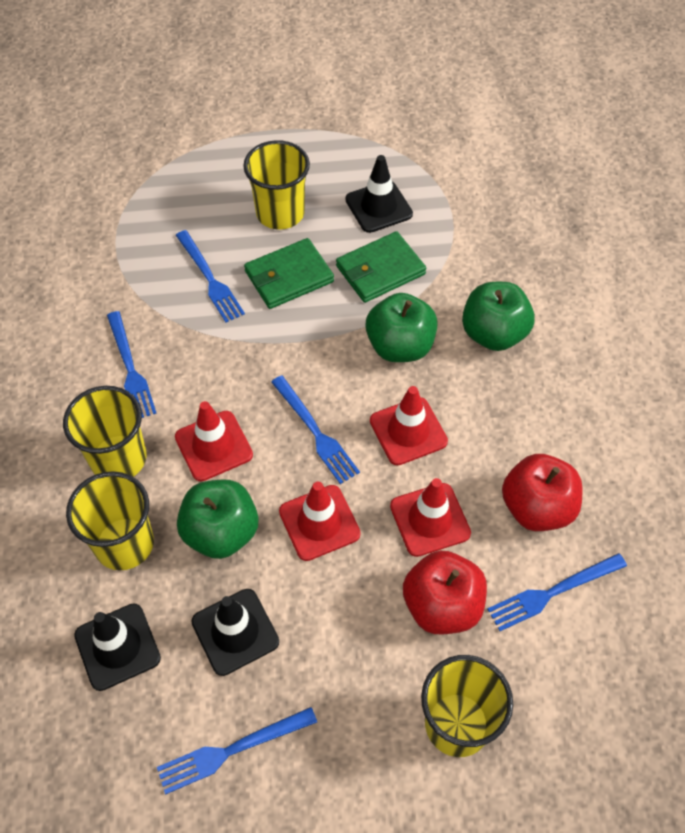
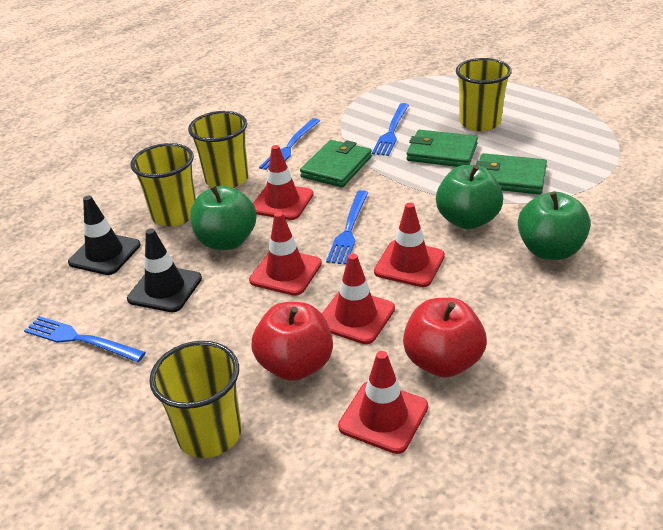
camera: 50 degrees right, 20 degrees down
(212, 363) = (337, 167): none -> green wallet
(378, 207) = (554, 148): black traffic cone -> none
(553, 592) = (383, 417): blue fork -> red traffic cone

